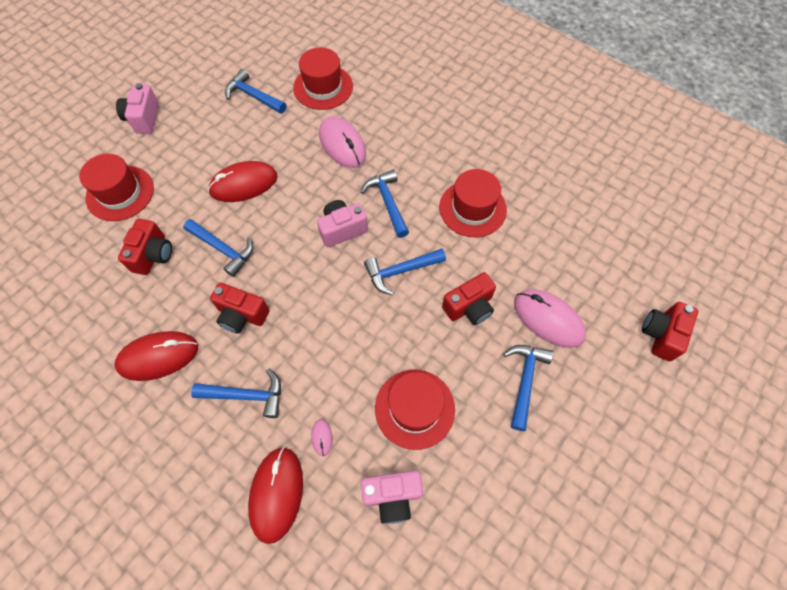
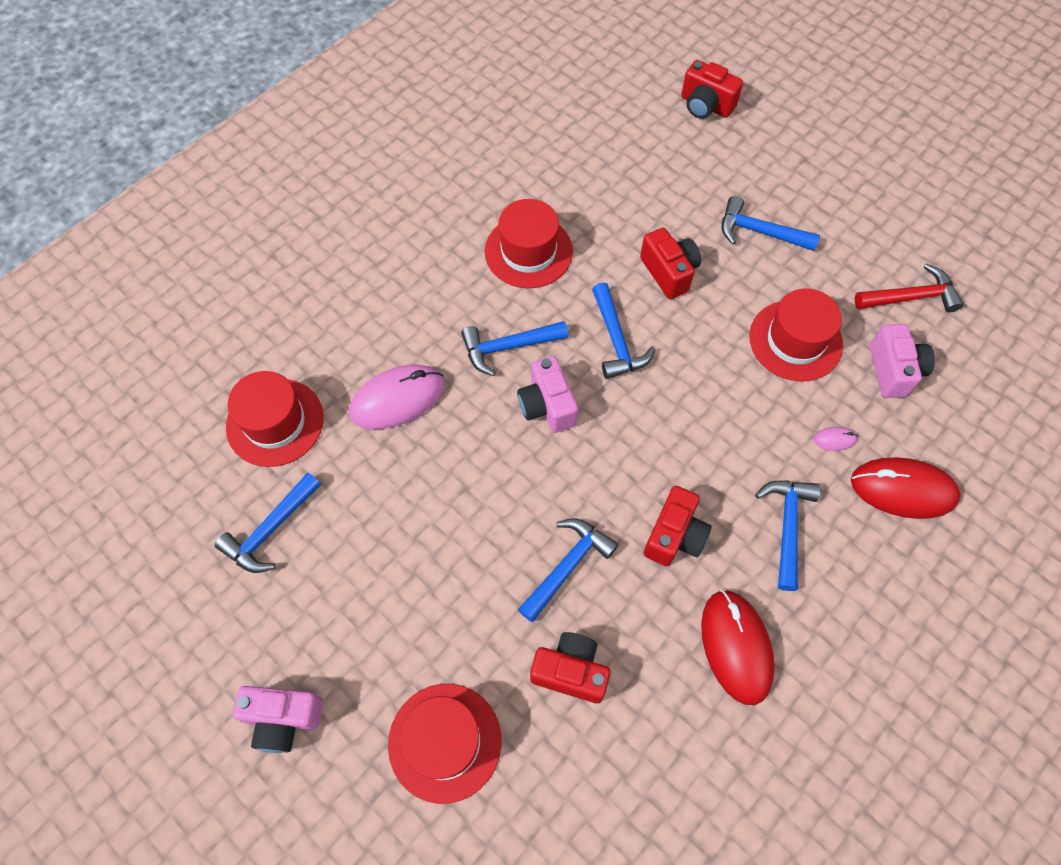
camera: 85 degrees left, 0 degrees up
(244, 184) = (452, 540): red mouse -> none
(475, 521) = (911, 297): none -> red hammer
(548, 319) = (686, 199): pink mouse -> none

